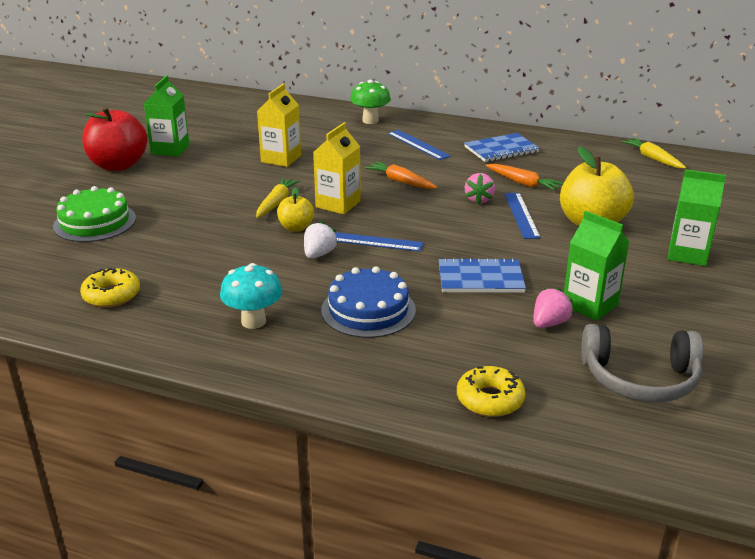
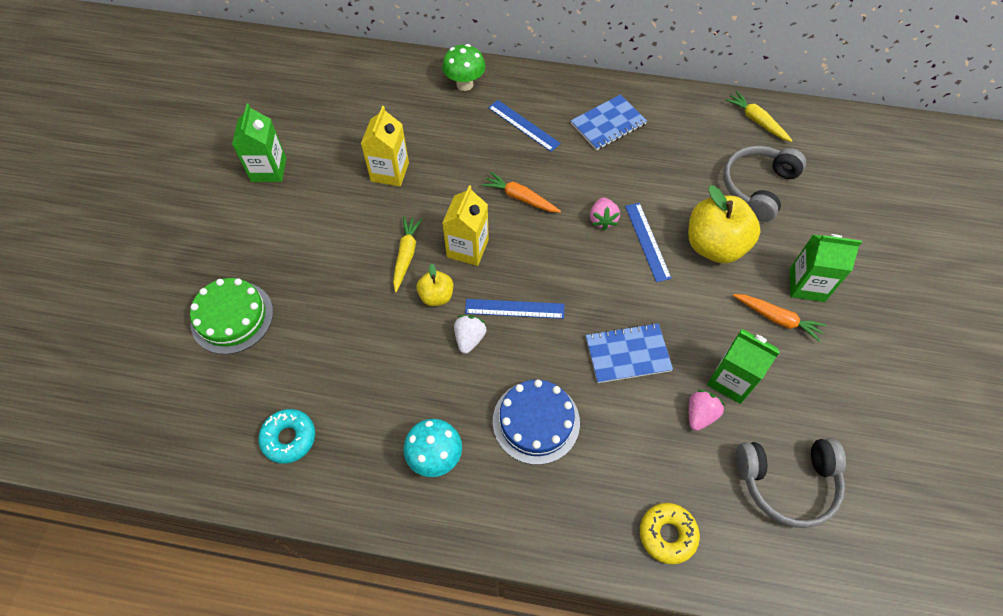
camera: 10 degrees left, 30 degrees up
(111, 295) = (289, 438): yellow donut -> turquoise donut
(118, 165) = (222, 208): red apple -> none
(523, 183) = (639, 184): orange carrot -> orange carrot (777, 319)
(645, 194) = (757, 187): none -> grey headphones

